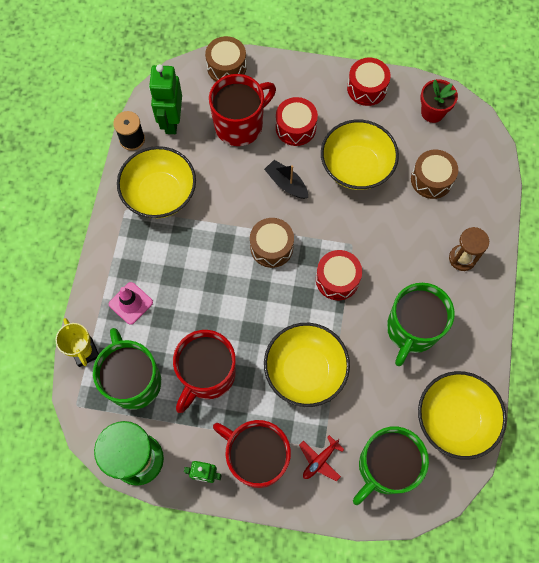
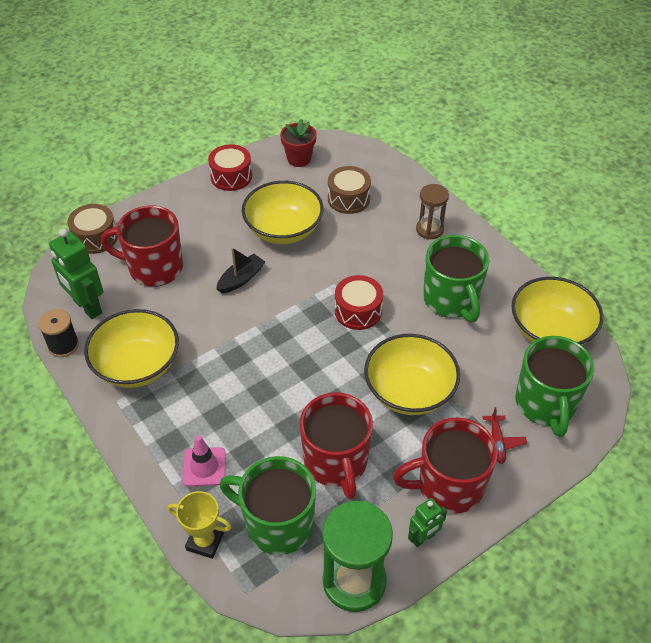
camera: 45 degrees left, 20 degrees down
(240, 125) = (154, 268): red mug -> red mug turned 90 degrees counterclockwise
(271, 247) = (280, 330): brown drum -> none
(286, 184) = (241, 279): black boat -> black boat turned 135 degrees clockwise
(295, 127) = (204, 238): red drum -> none

